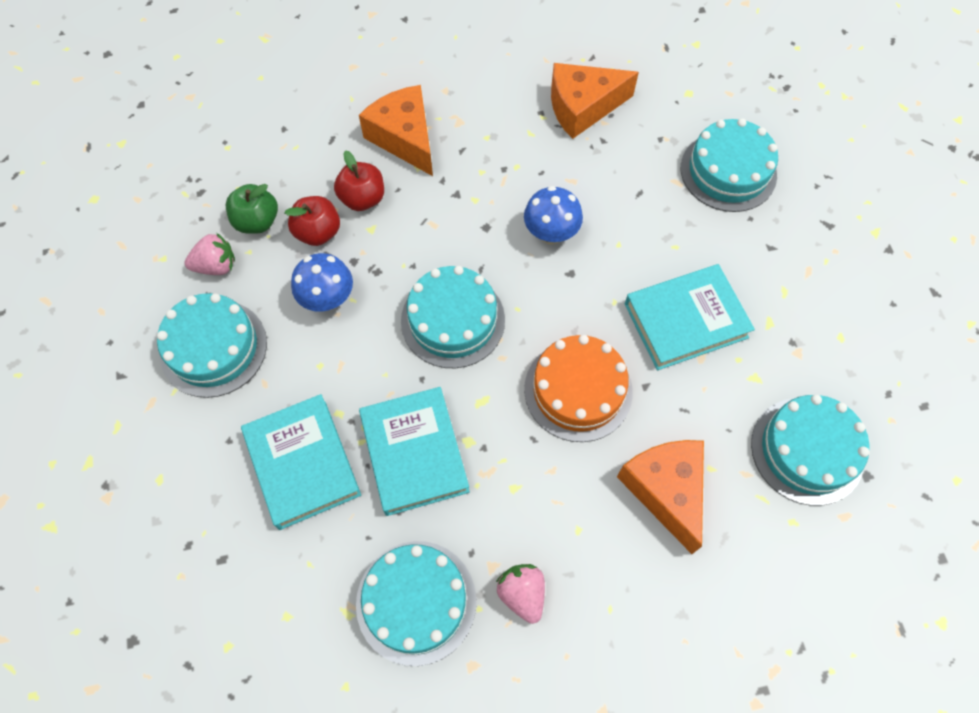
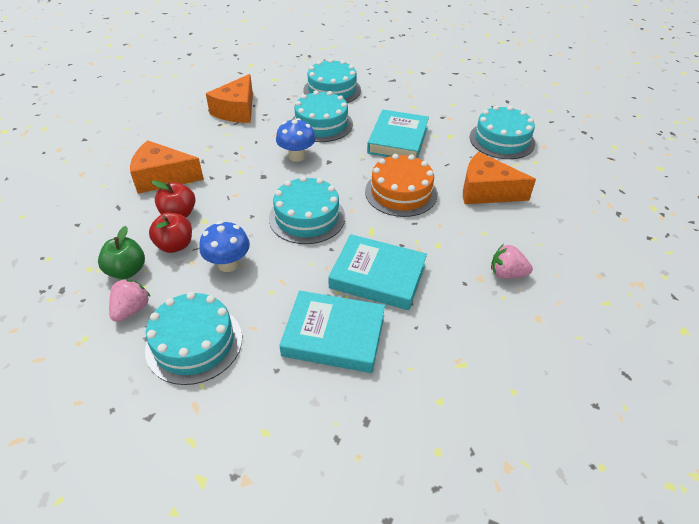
camera: 55 degrees left, 20 degrees down
(416, 602) = (478, 324): turquoise cake -> turquoise cake (321, 124)

